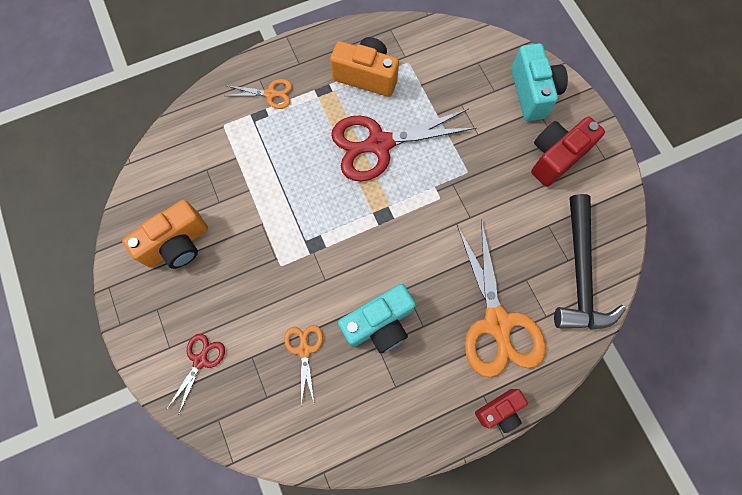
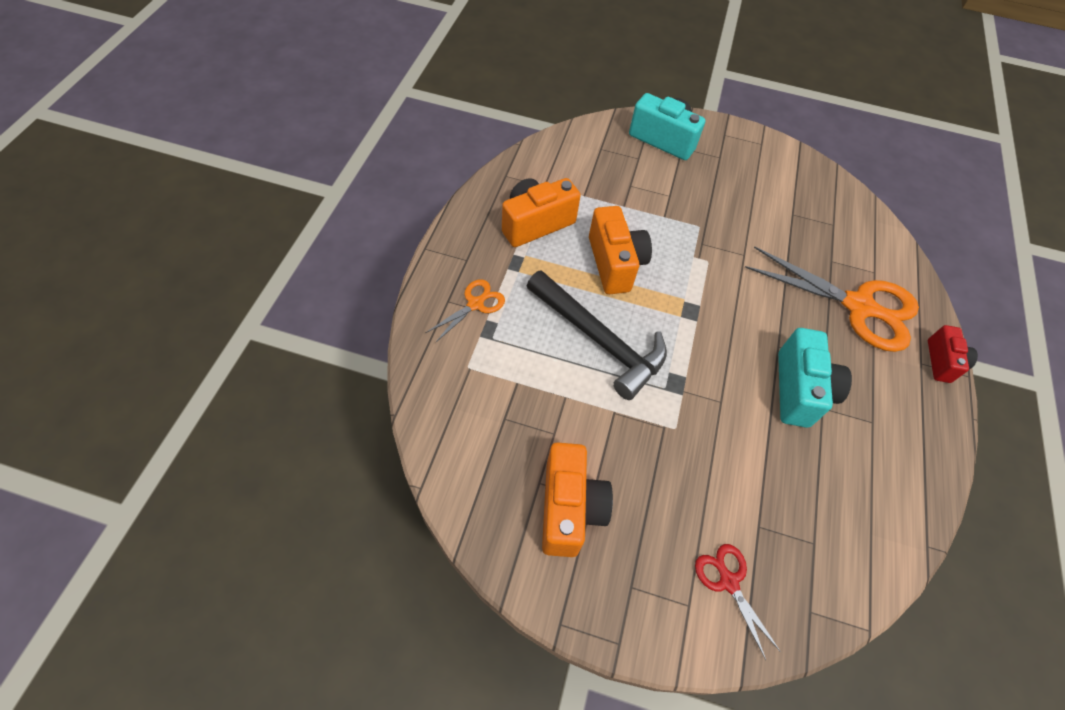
camera: 55 degrees left, 15 degrees down
(304, 349) = (784, 471): orange scissors -> none
(379, 144) = (615, 263): red scissors -> orange camera
(555, 157) = (735, 167): red camera -> none
(580, 273) = (850, 226): black hammer -> black hammer (599, 339)

